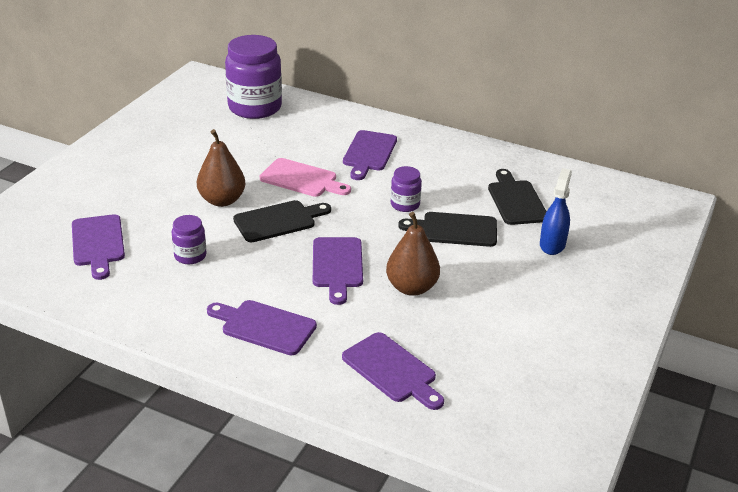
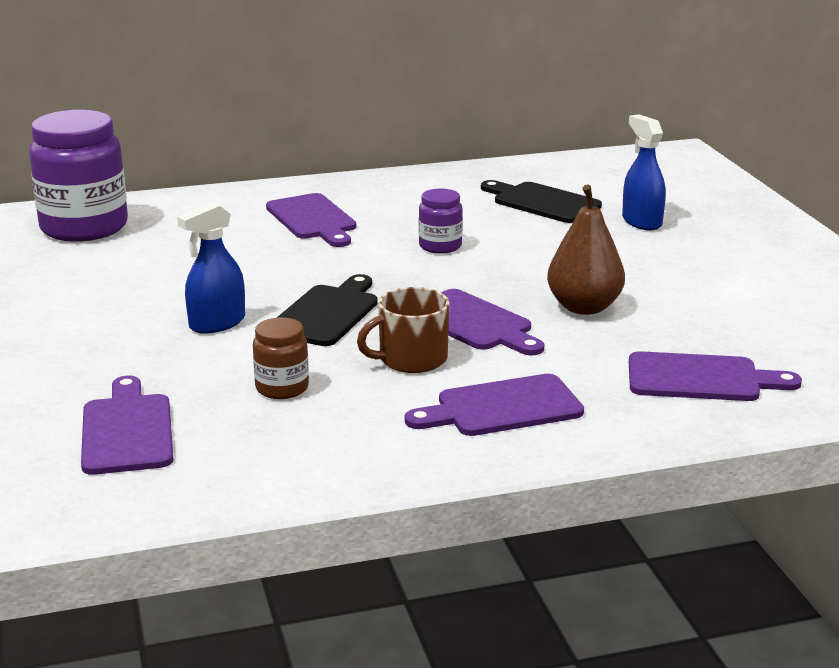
camera: 40 degrees left, 10 degrees down
(98, 243) = (127, 430): purple cutting board -> purple cutting board turned 135 degrees counterclockwise
(190, 256) = (282, 388): purple jar -> brown jar
(222, 200) = (217, 323): brown pear -> blue spray bottle
(271, 272) = (411, 359): none -> brown mug
(302, 179) = (279, 268): pink cutting board -> none
(455, 229) = (531, 246): black cutting board -> none

